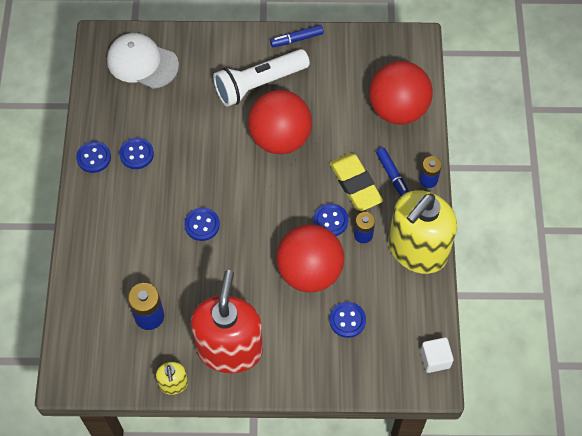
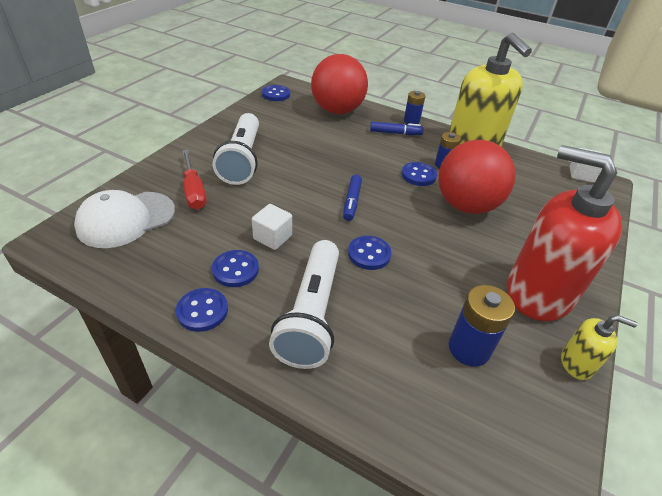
camera: 65 degrees left, 20 degrees down
(125, 216) = (311, 314): none -> white flashlight
(180, 157) = (272, 237): none -> white cube
(198, 79) = (194, 191): none -> red screwdriver
(280, 138) = (311, 170): red ball -> none
(296, 39) = (221, 126): blue marker -> blue marker (351, 202)
(347, 320) = (528, 203): blue button -> blue button (276, 94)
(355, 184) = (391, 151): yellow eraser -> none

